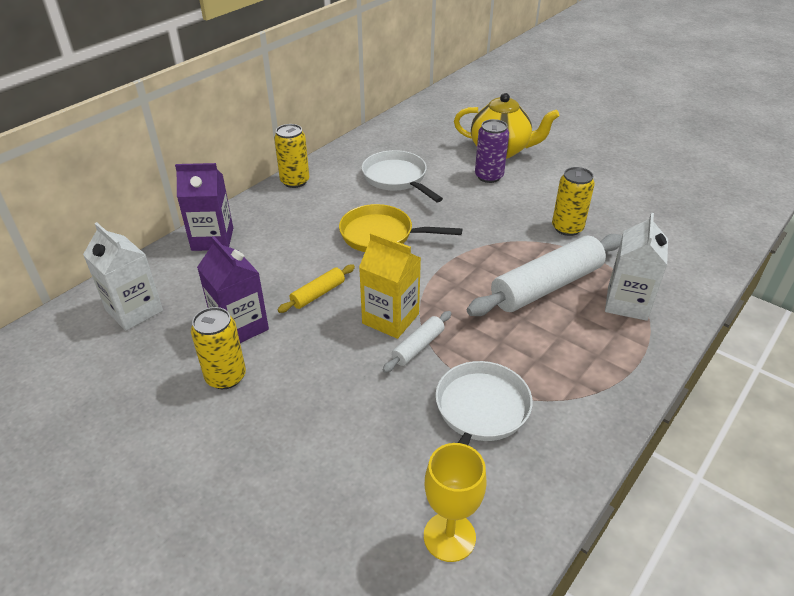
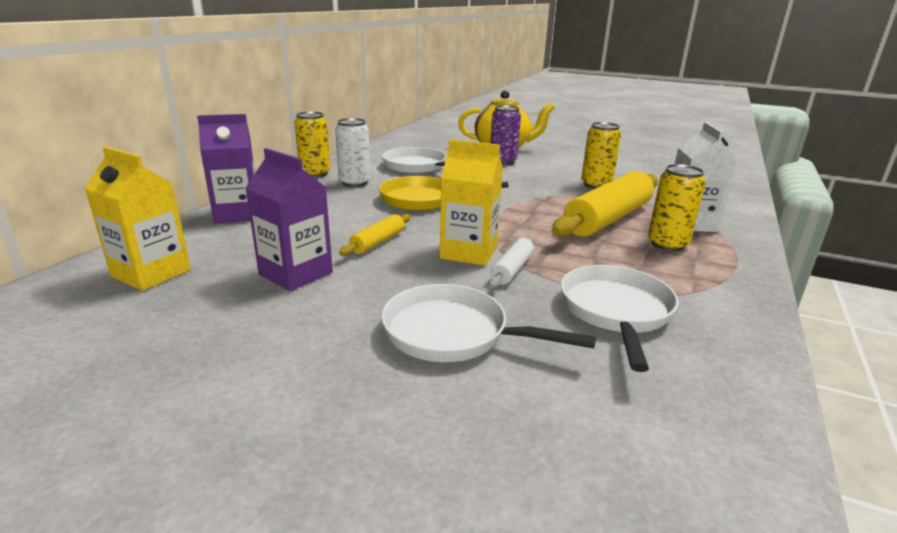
camera: 15 degrees left, 15 degrees down
(134, 310) = (151, 273): white carton -> yellow carton
(226, 377) = (293, 316): yellow can -> yellow can (667, 244)
(327, 200) = (354, 182): none -> white can
(337, 415) = (453, 333): none -> white pan
(449, 537) = (671, 430): yellow goblet -> none
(546, 286) = (607, 219): white rolling pin -> yellow rolling pin

